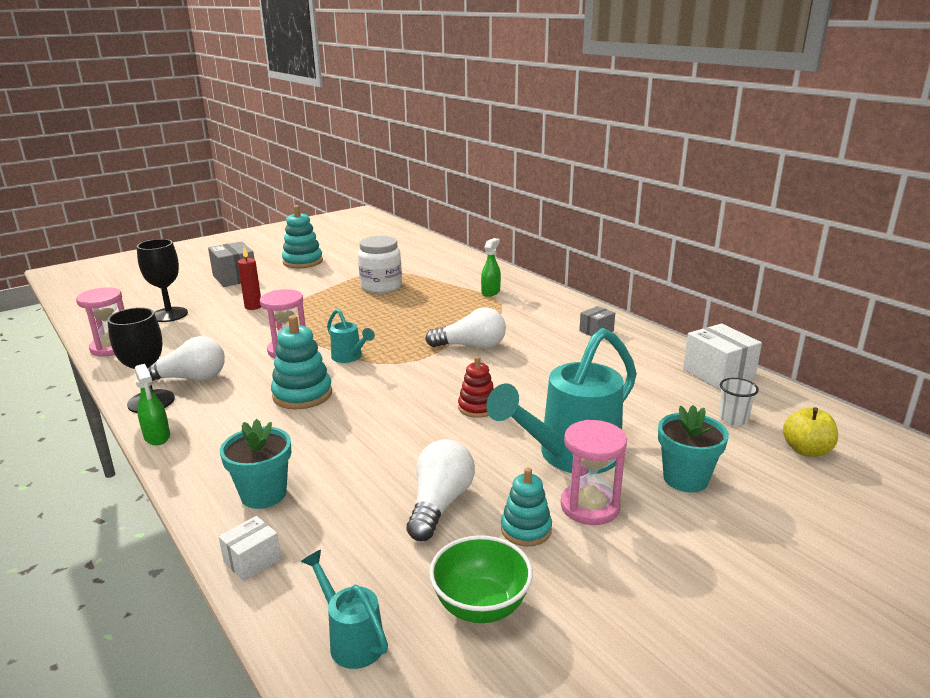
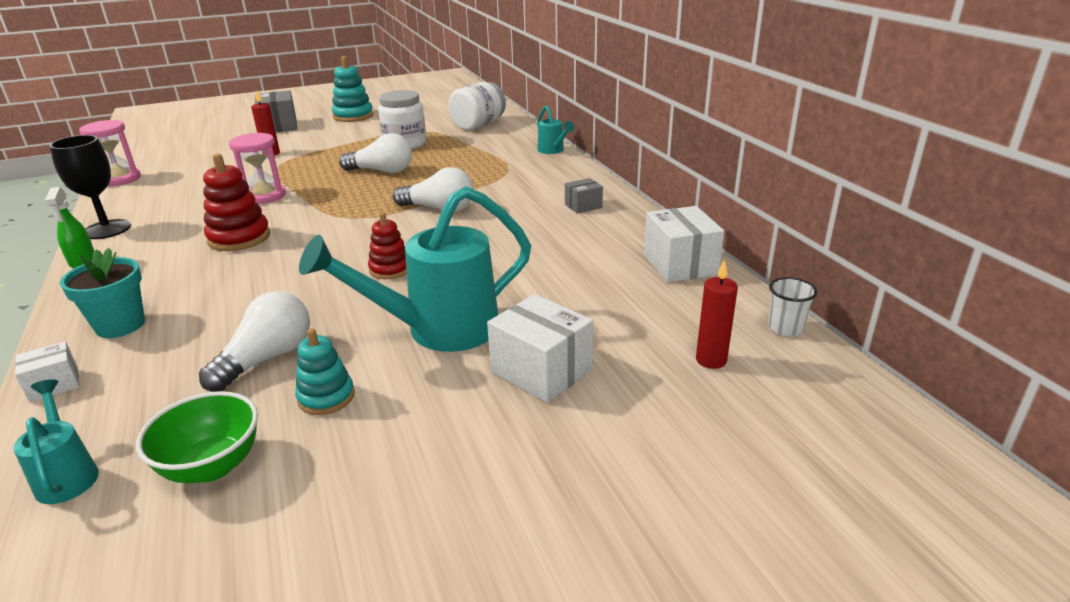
camera: 15 degrees right, 5 degrees up
(169, 315) = (193, 155): black goblet -> none
(189, 379) = (157, 213): white light bulb -> white light bulb (382, 171)
(302, 394) = (239, 238): turquoise stacking toy -> red stacking toy
(350, 358) = (313, 208): turquoise watering can -> turquoise watering can (553, 151)
(435, 262) = (478, 125): none -> white jar
(490, 292) = (507, 158): green spray bottle -> none
(590, 506) = (412, 384): pink hourglass -> none
(685, 479) = (541, 371): turquoise flower pot -> white box
(733, 419) = (654, 314): white cup -> white cup (785, 328)
(806, 450) = (711, 360): yellow apple -> red candle

